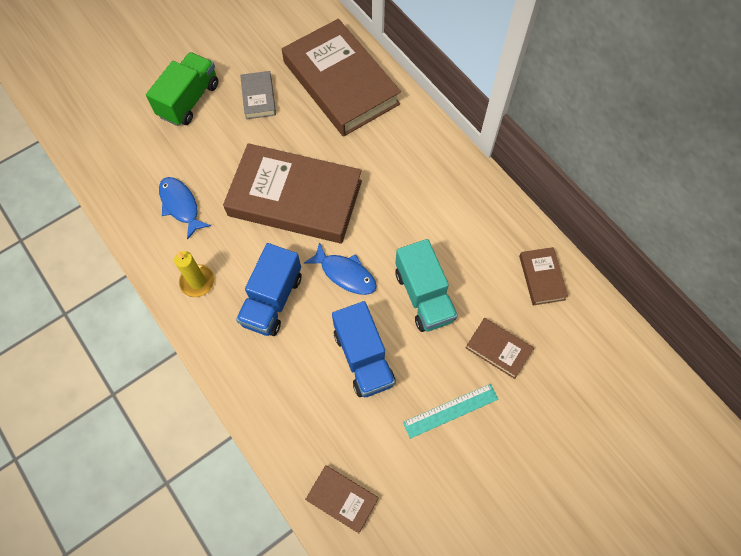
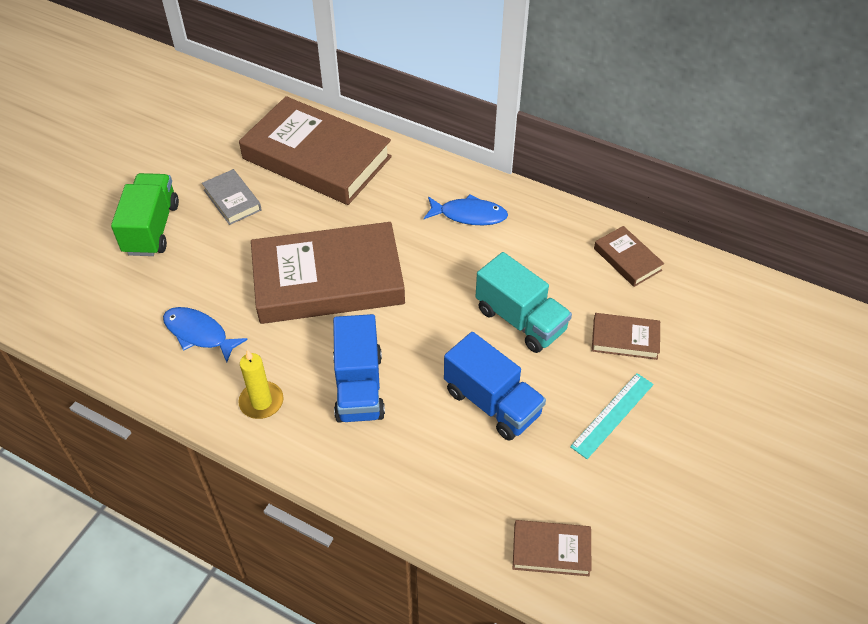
camera: 25 degrees left, 15 degrees down
(345, 274) = (425, 331): blue fish -> blue fish (469, 215)

